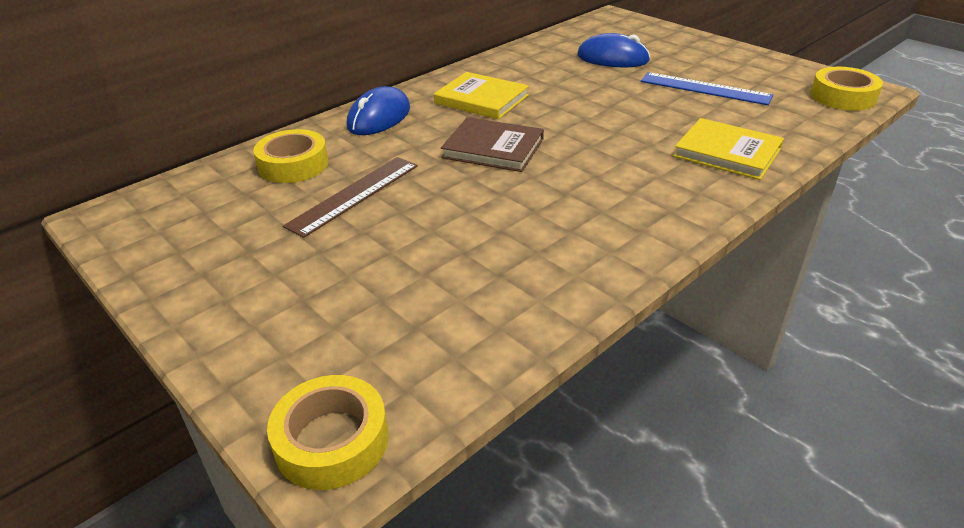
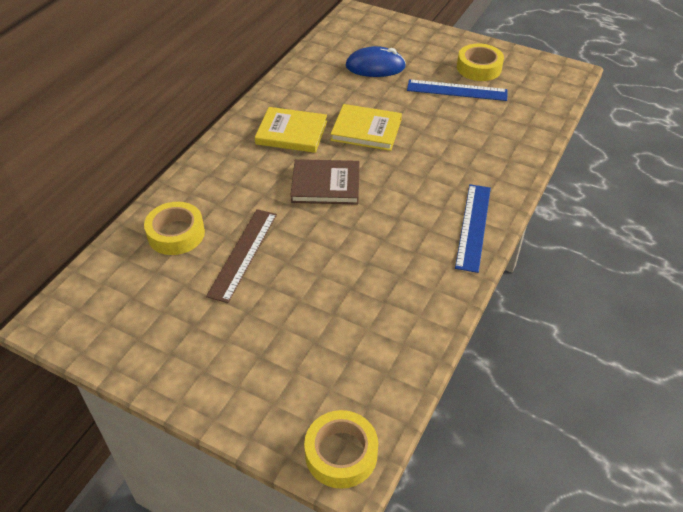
camera: 20 degrees left, 10 degrees up
(379, 117) = (217, 169): blue mouse -> none
(665, 218) = (473, 226): none -> blue ruler
(727, 152) = (493, 155): yellow book -> yellow book (366, 130)
(843, 96) = (554, 82): yellow tape -> yellow tape (479, 68)

